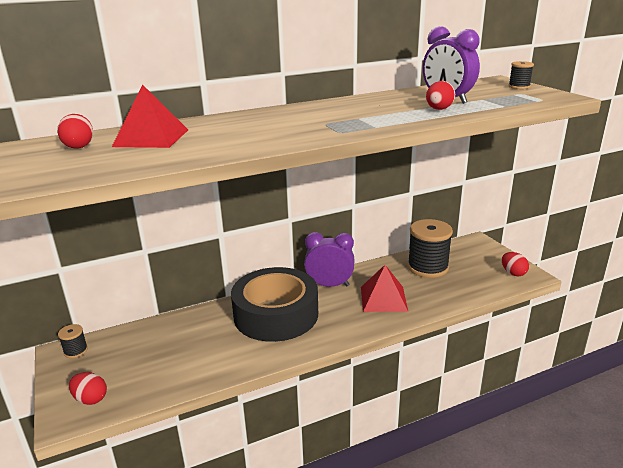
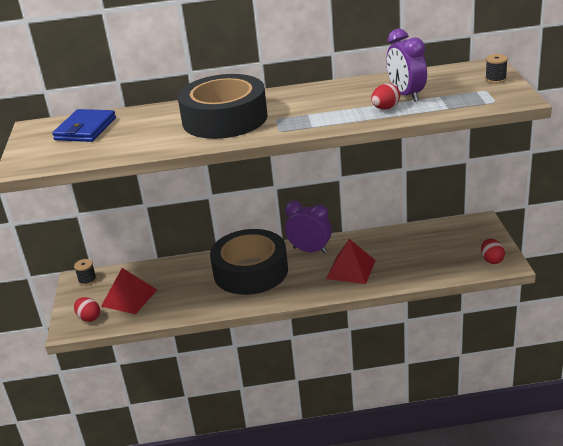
camera: 20 degrees right, 5 degrees up
(79, 146) = (85, 129): red egg -> blue wallet
(151, 138) = (138, 124): red pyramid -> red pyramid (129, 297)
(262, 127) = (225, 119): none -> black tape
(427, 267) = (411, 244): black spool -> none

